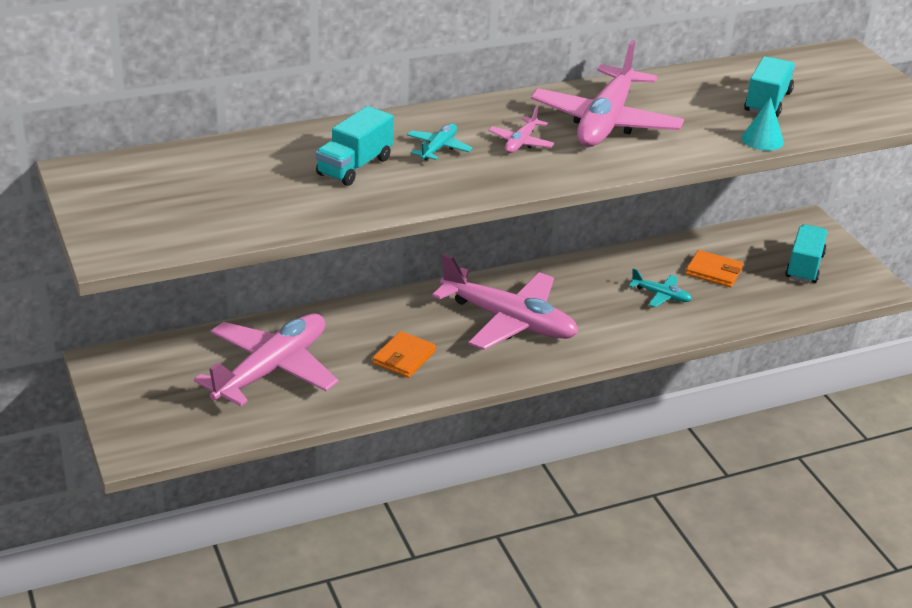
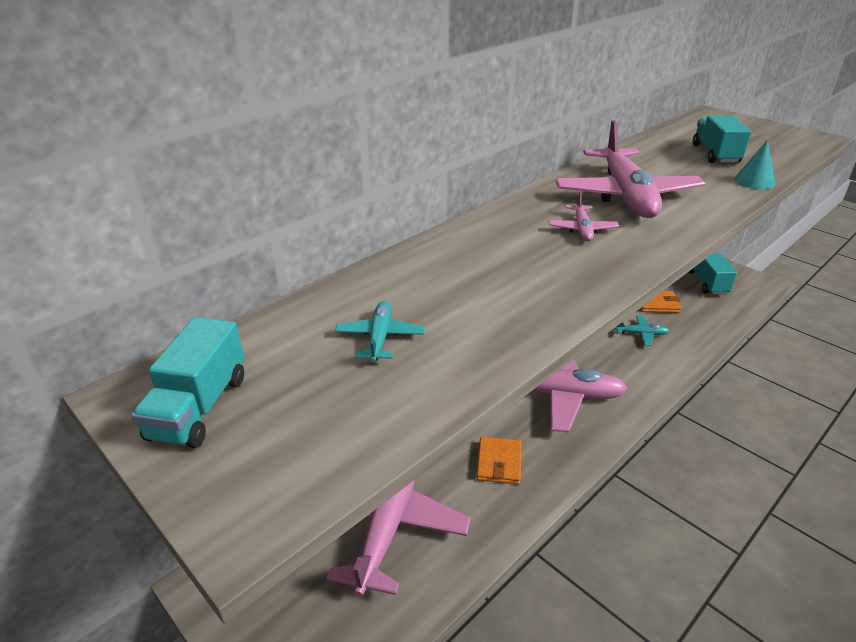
camera: 20 degrees left, 0 degrees up
(354, 166) = (457, 294): turquoise truck -> turquoise truck (199, 407)
(438, 148) = (518, 253): turquoise plane -> turquoise plane (380, 337)

